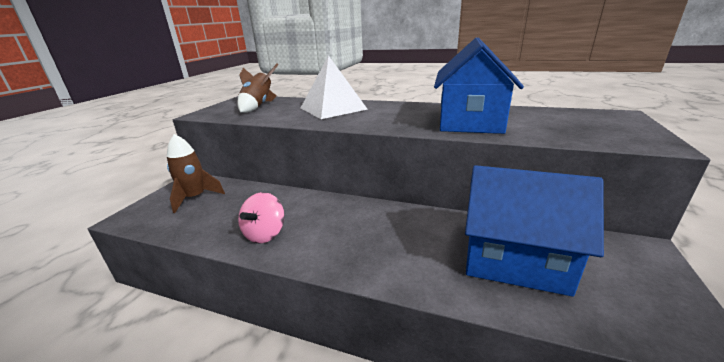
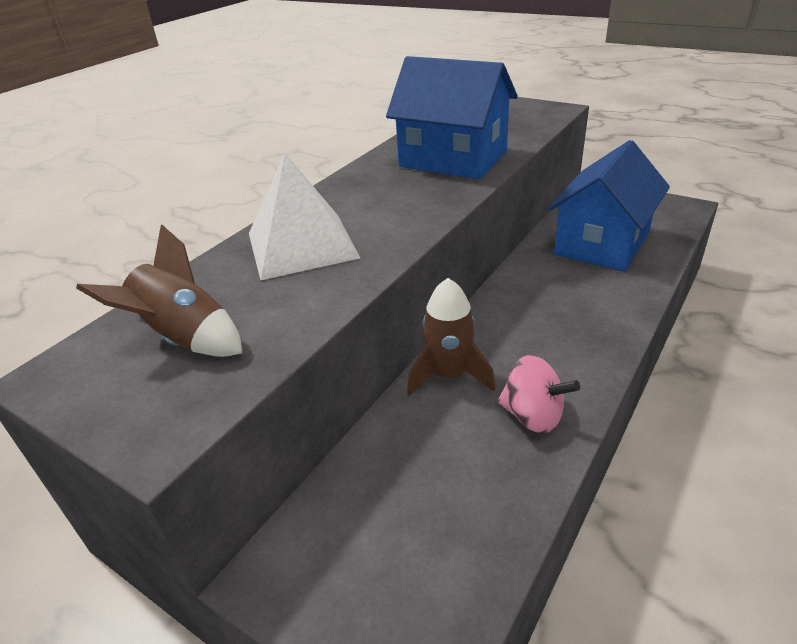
camera: 75 degrees left, 10 degrees up
(195, 198) = (370, 542): brown rocket -> brown rocket (449, 375)

